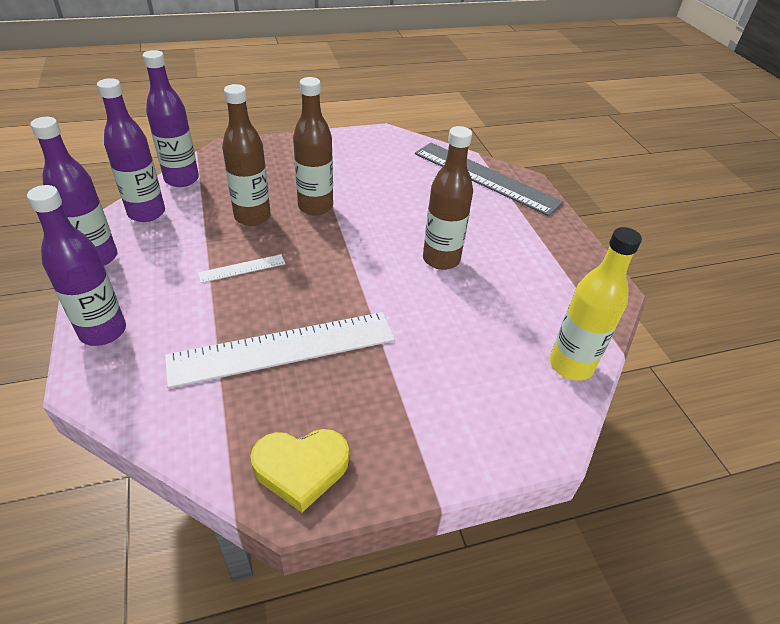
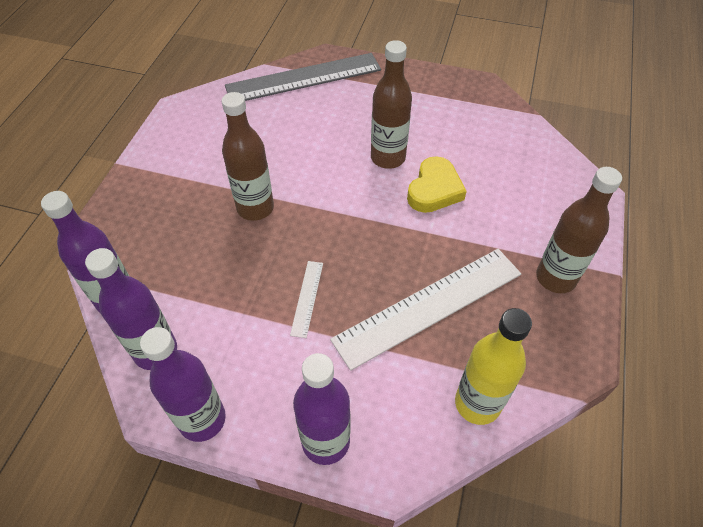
camera: 55 degrees left, 10 degrees up
(252, 217) = (234, 262): brown bottle -> brown bottle (555, 278)
(283, 348) = (428, 306): white ruler -> white ruler turned 45 degrees clockwise
(301, 469) = (557, 341): yellow heart -> yellow heart (434, 190)
(571, 365) = (537, 146): yellow bottle -> yellow bottle (477, 403)

